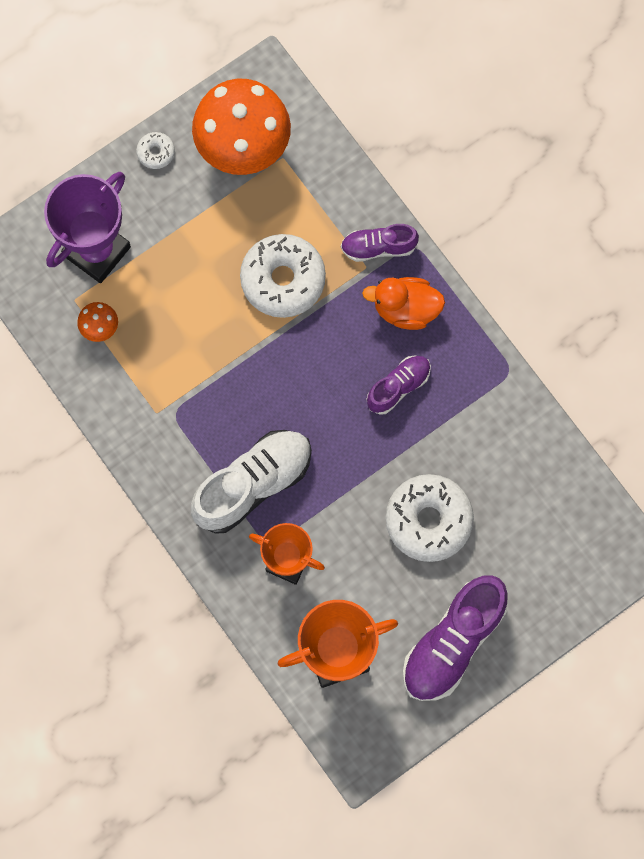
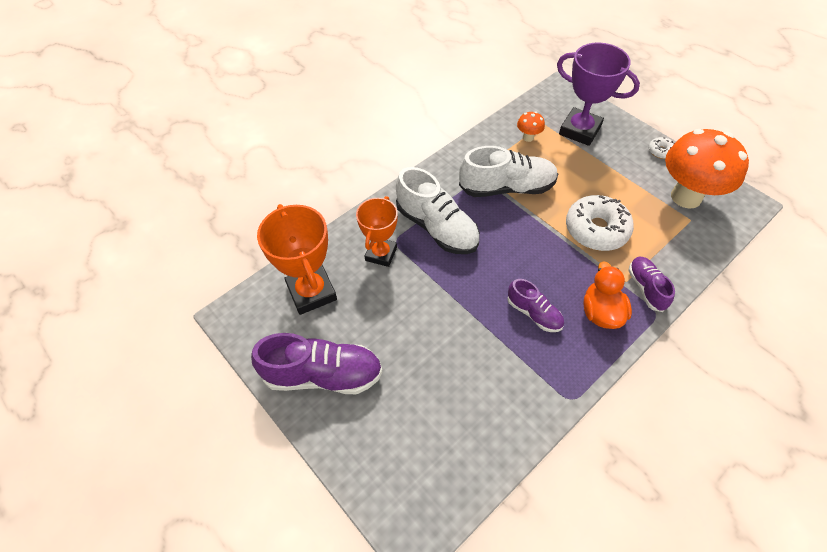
camera: 85 degrees right, 20 degrees down
(194, 379) = (507, 188): none -> white shoe
(428, 520) = (426, 346): white donut -> none
(453, 643) = (323, 375): purple shoe -> purple shoe turned 150 degrees clockwise

